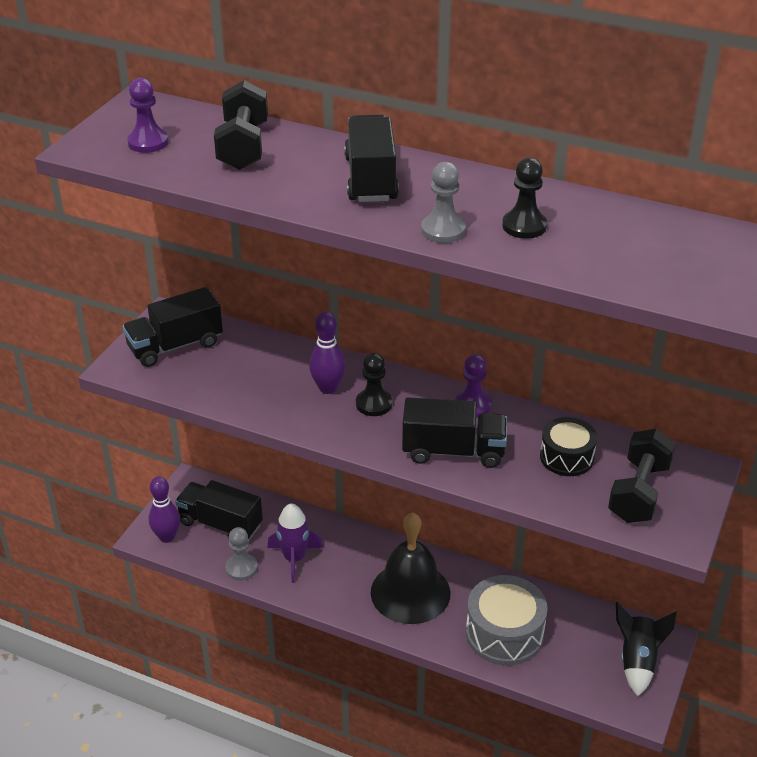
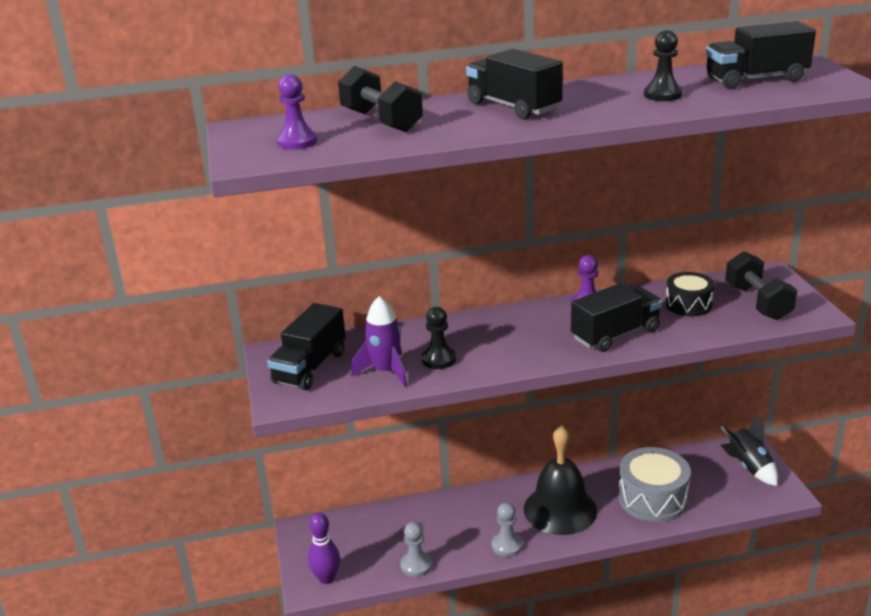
camera: 35 degrees left, 10 degrees down
(220, 524) = (361, 544): black truck -> black truck (756, 80)
(294, 558) = (449, 535): purple rocket -> purple rocket (385, 371)
(328, 388) = (472, 339): purple bowling pin -> none
(374, 404) = (520, 334): black pawn -> black pawn (438, 359)
(443, 230) = (618, 112): grey pawn -> grey pawn (507, 545)

